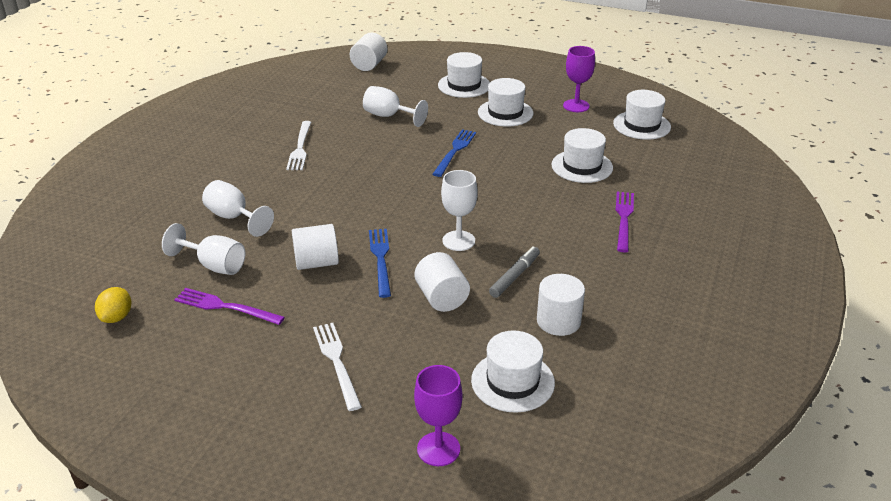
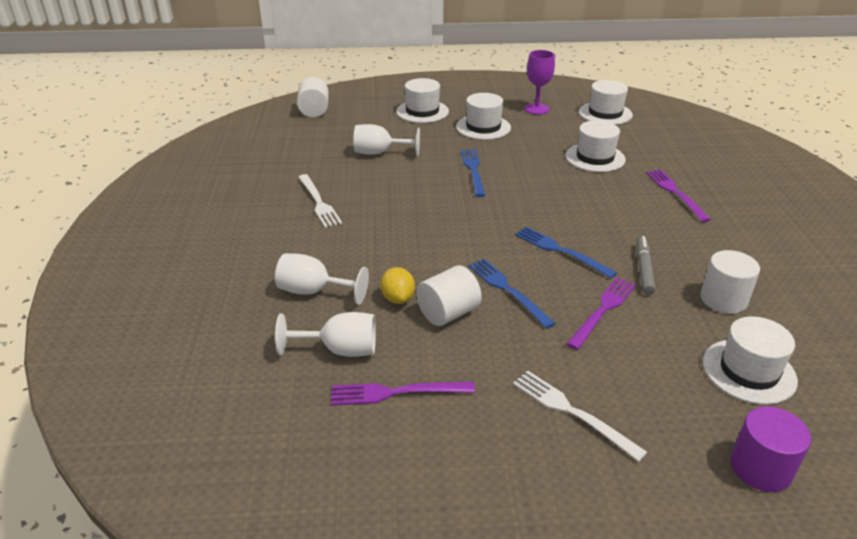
camera: 25 degrees left, 0 degrees up
(117, 317) = (277, 449): yellow lemon -> yellow lemon (398, 298)
(438, 449) = (760, 468): purple goblet -> purple cylinder
(442, 298) = (603, 310): white cylinder -> purple fork
(458, 241) = (561, 251): white goblet -> blue fork

